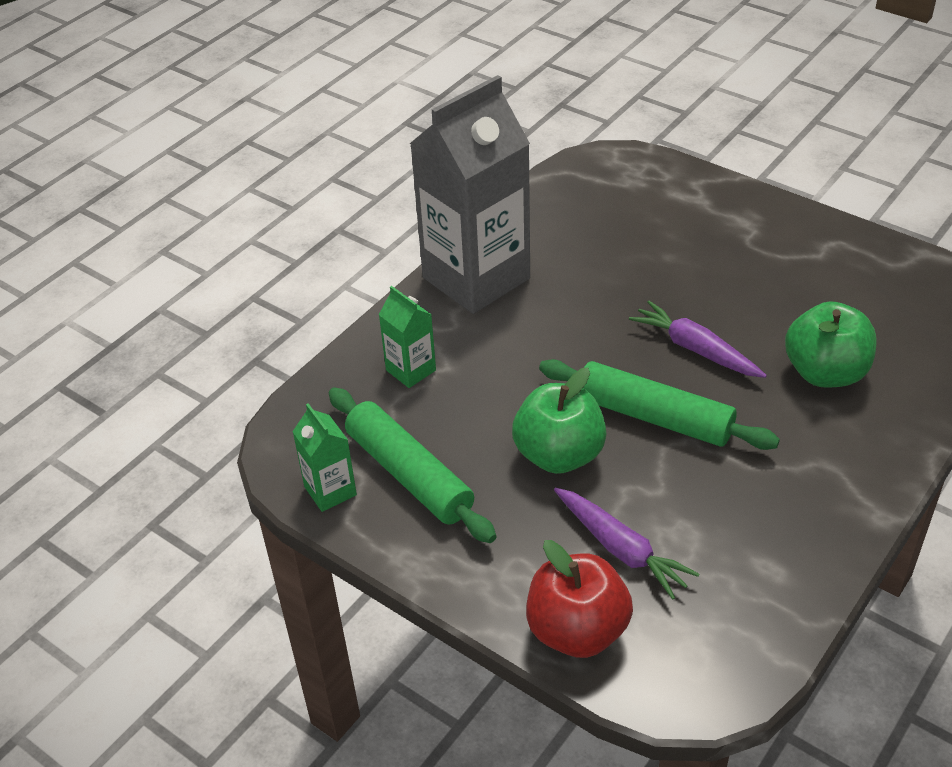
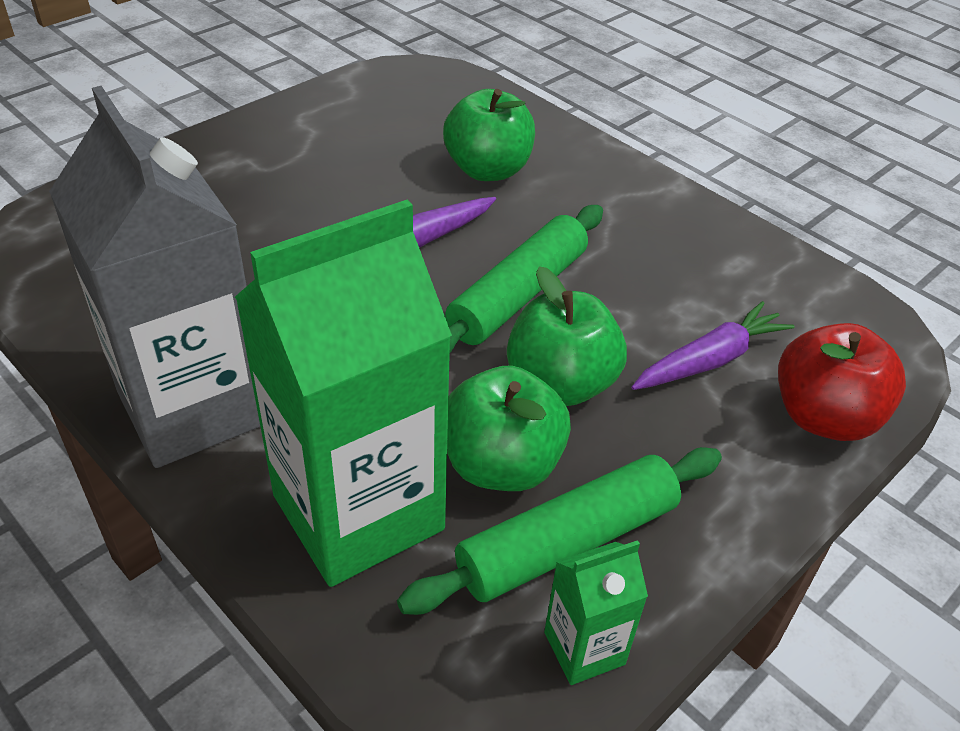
camera: 85 degrees left, 0 degrees up
(411, 370) = (358, 512): green carton -> green carton, size x2.30
(468, 432) = (501, 465): none -> green apple

